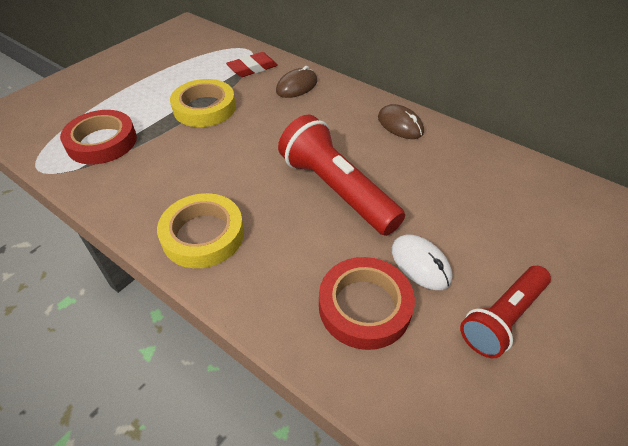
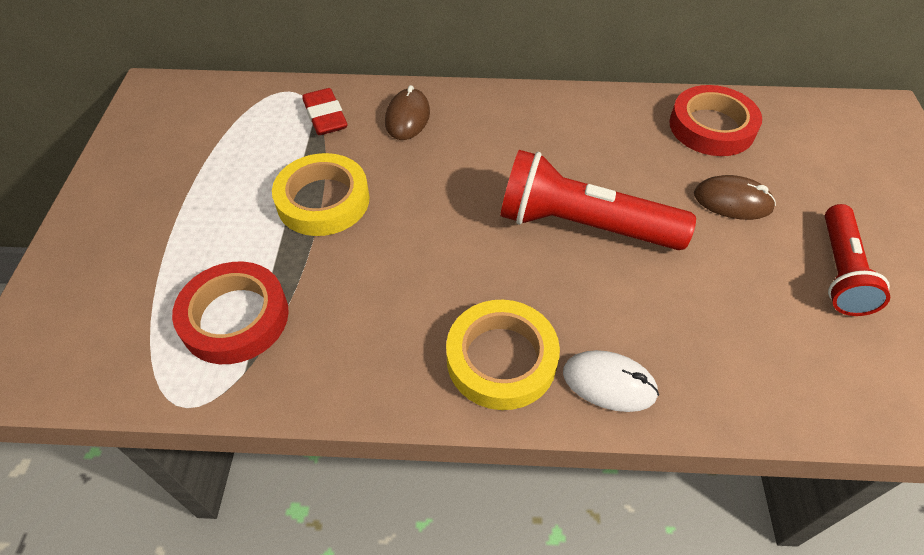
camera: 35 degrees left, 5 degrees up
(252, 68) = (325, 116): red eraser -> red eraser turned 45 degrees counterclockwise
(364, 306) = (730, 333): red tape -> red tape (711, 127)
(400, 125) = (568, 115): brown mouse -> brown mouse (732, 201)
(420, 264) = (733, 260): white mouse -> white mouse (609, 383)

